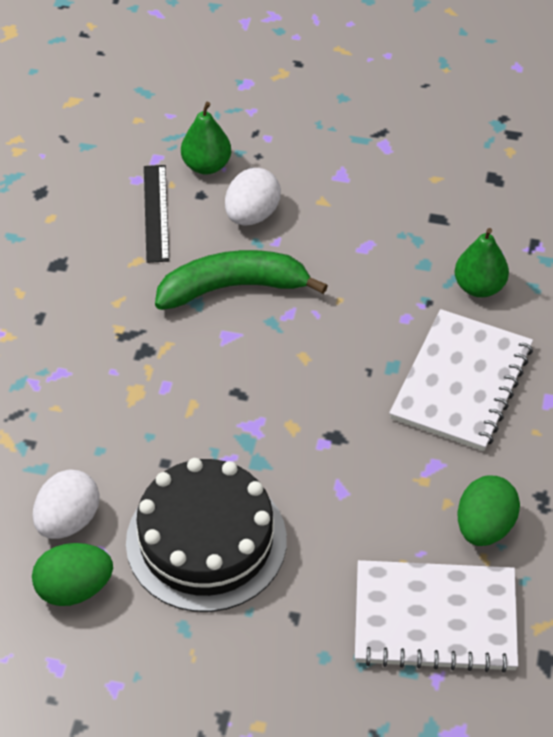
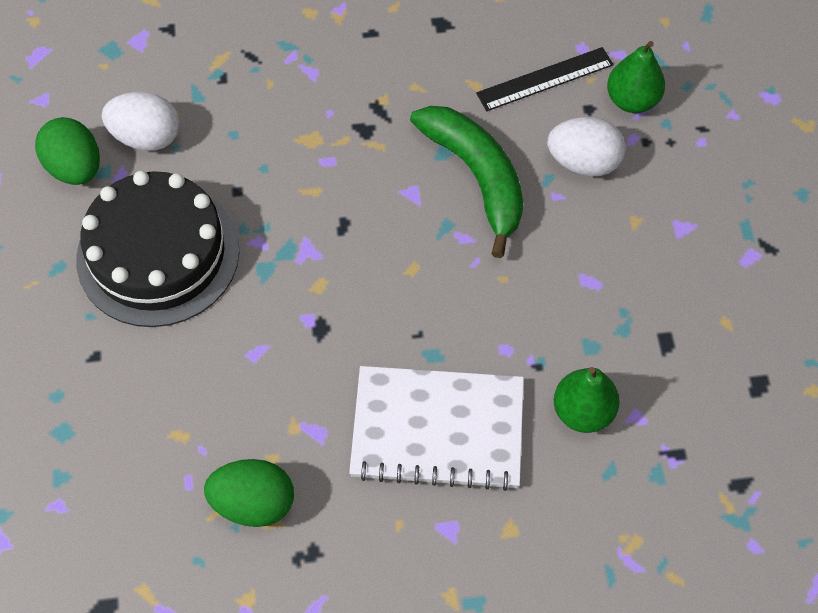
camera: 70 degrees right, 10 degrees up
(435, 618) = (126, 485): white notebook -> none

